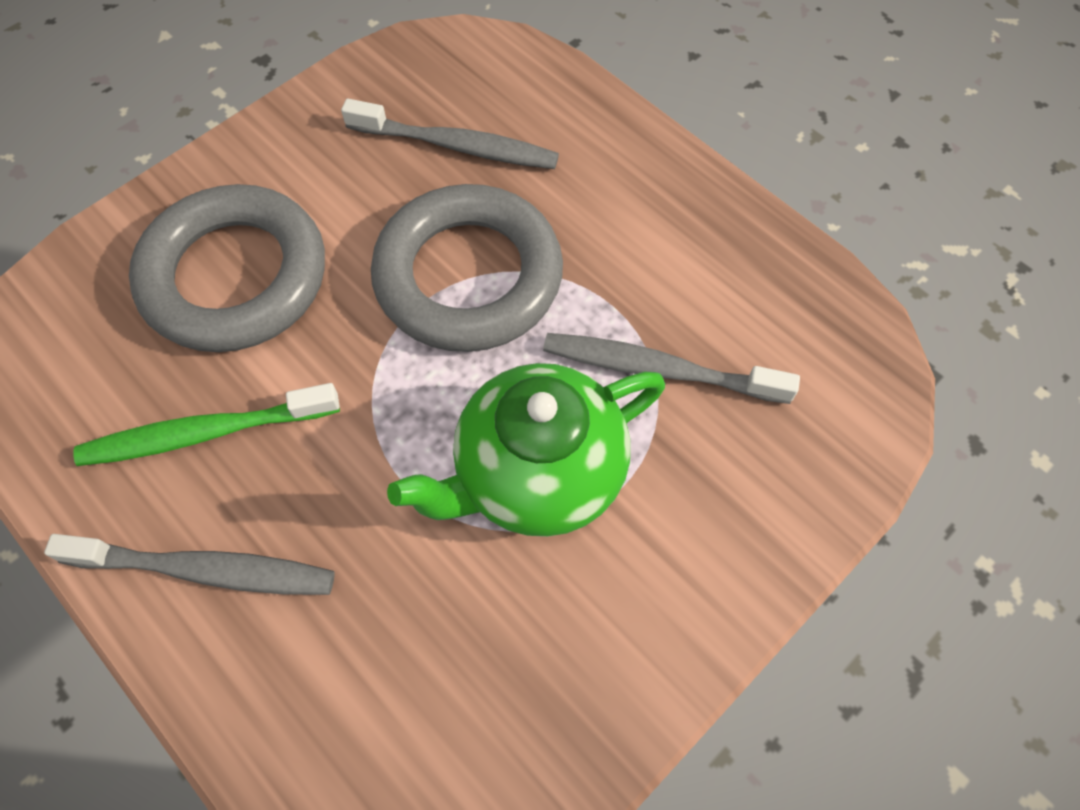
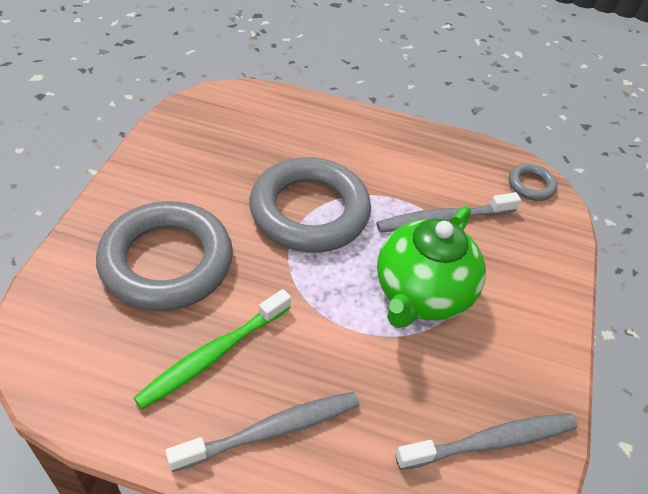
camera: 35 degrees left, 15 degrees down
(457, 146) = (252, 148): grey toothbrush -> grey toothbrush (491, 441)
(854, 369) = (531, 185): none -> grey ring

